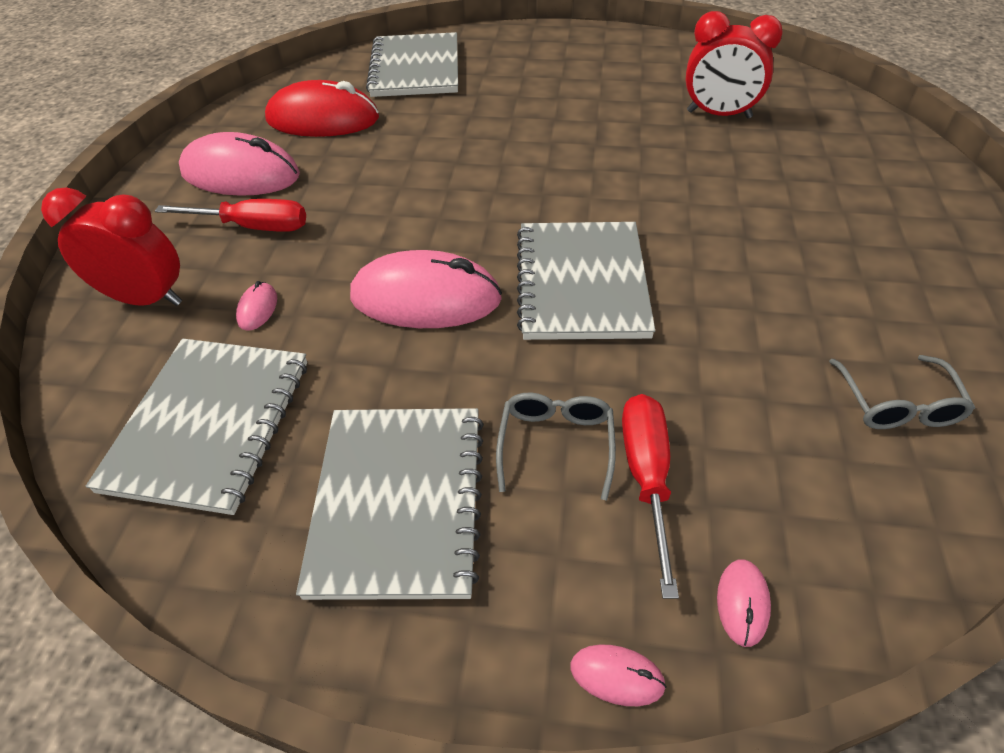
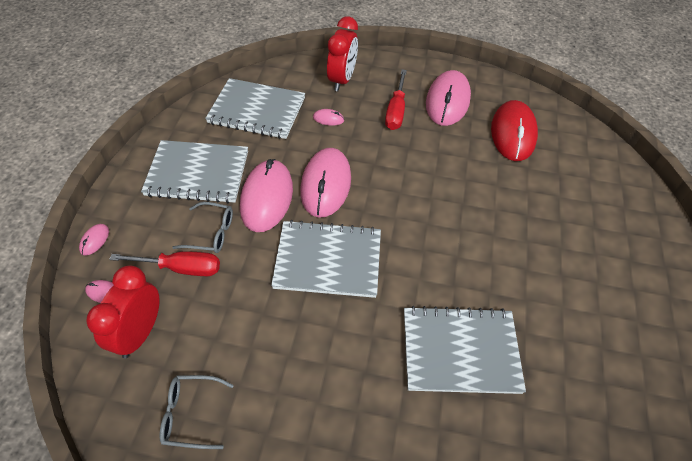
camera: 90 degrees right, 5 degrees up
(415, 68) = (595, 183): grey notebook -> grey notebook (460, 351)
(461, 373) = (266, 198): none -> pink mouse
(719, 115) = (544, 401): red clock -> red clock (140, 333)

